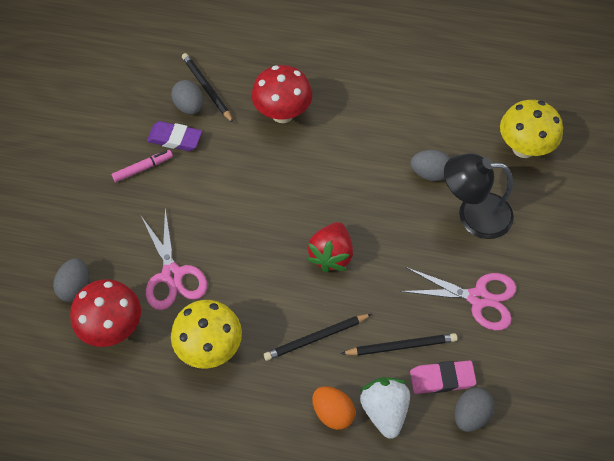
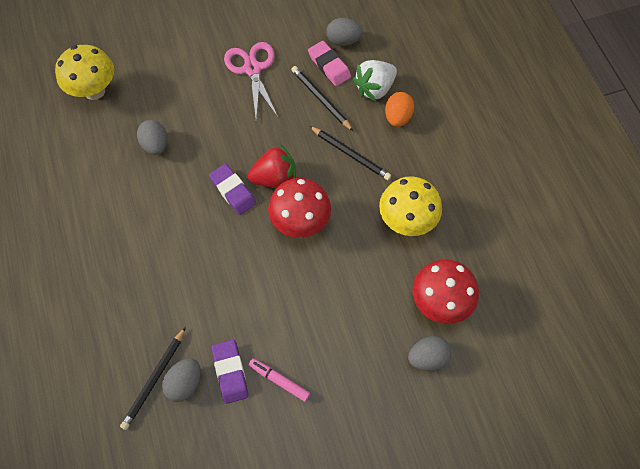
camera: 120 degrees left, 5 degrees up
(172, 275) = (366, 286): pink scissors -> none
(282, 114) = (150, 291): red mushroom -> red mushroom (300, 222)
(339, 214) = (233, 191): none -> purple eraser
(473, 215) = (180, 99): black lamp -> none

